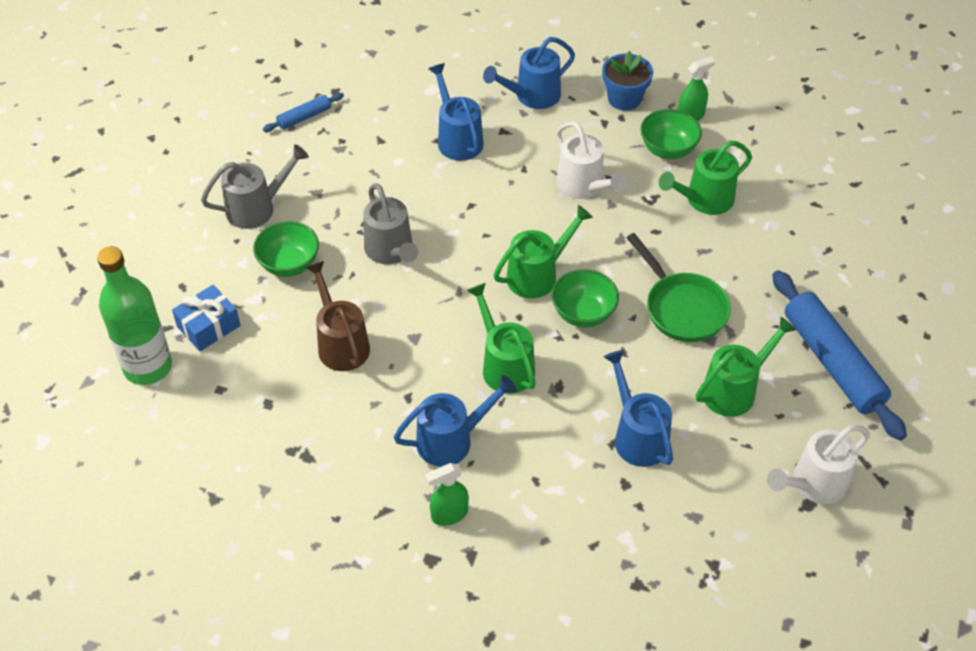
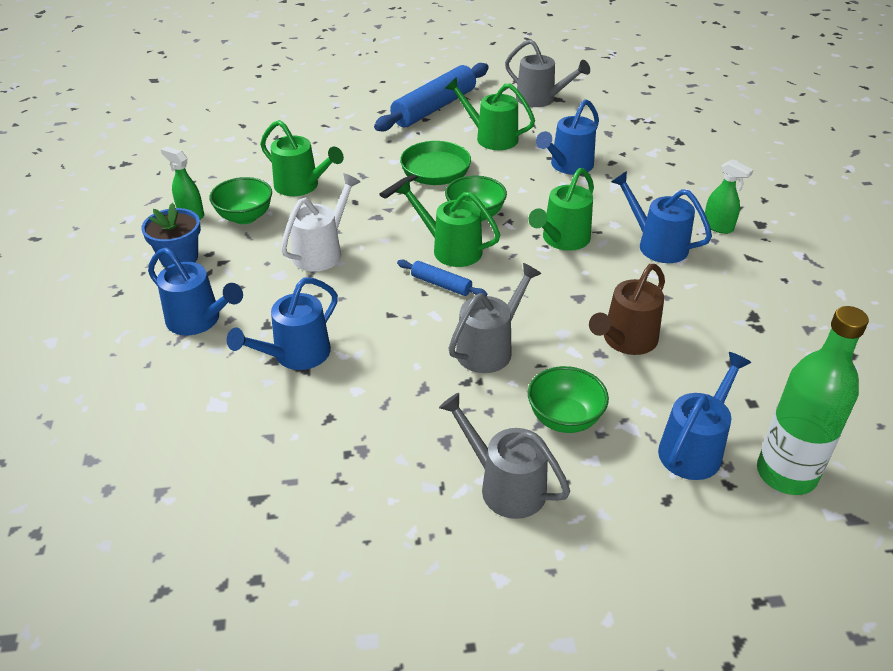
camera: 115 degrees left, 10 degrees down
(208, 326) = (694, 448): blue gift -> blue watering can
(304, 117) = (322, 510): blue rolling pin -> blue rolling pin (441, 284)
(813, 484) = (541, 99): white watering can -> grey watering can

